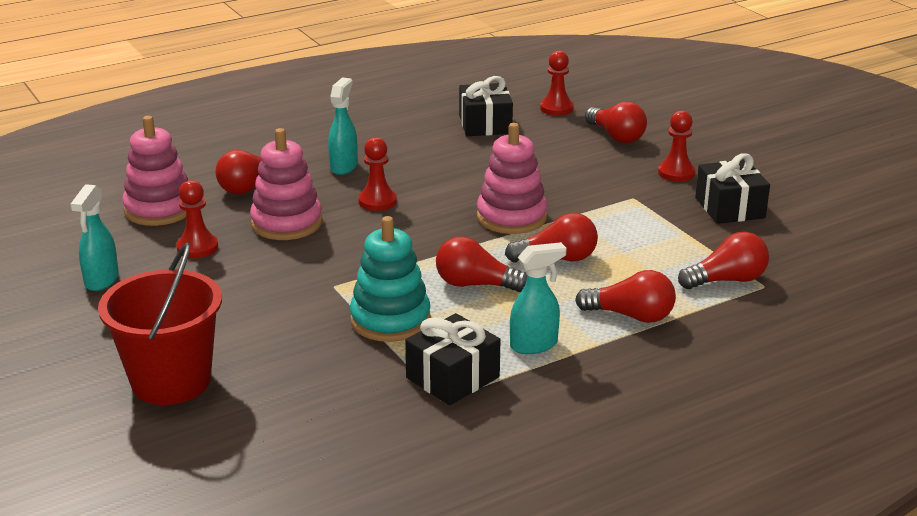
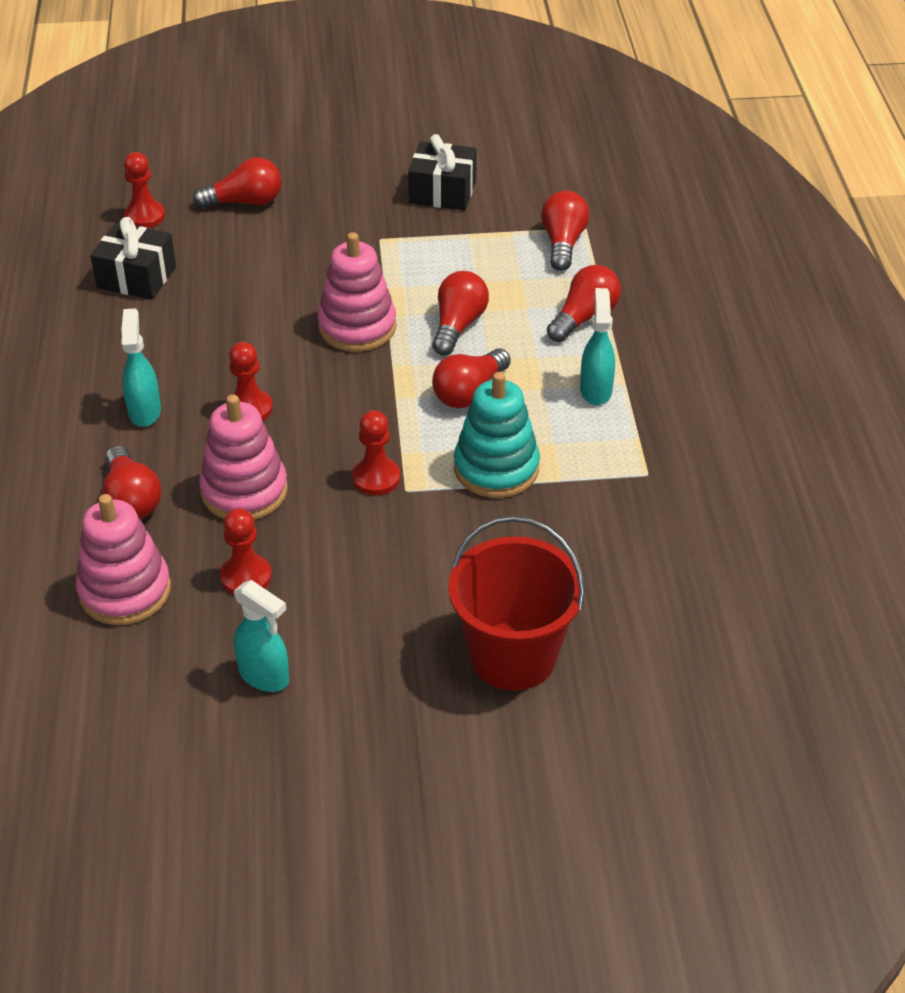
camera: 65 degrees left, 15 degrees up
(344, 166) = (145, 411): turquoise spray bottle -> turquoise spray bottle turned 45 degrees clockwise
(452, 377) = (618, 457): black gift -> none
(676, 173) = (352, 195): red pawn -> red pawn (376, 478)

